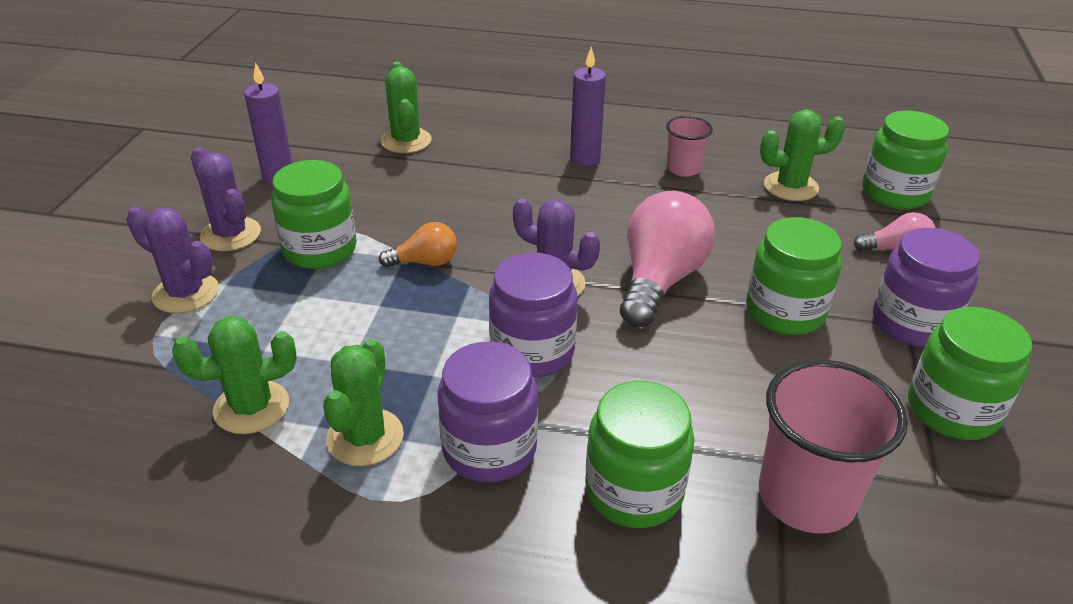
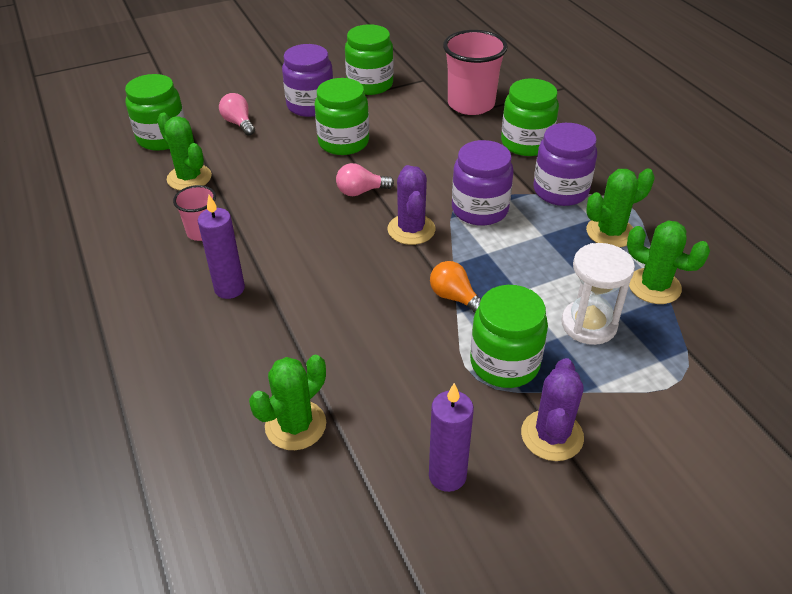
camera: 125 degrees left, 5 degrees up
(186, 293) = (632, 400): purple cactus -> none
(282, 322) = (589, 324): none -> white hourglass
(660, 280) = (361, 191): pink light bulb -> pink light bulb, size x0.52

